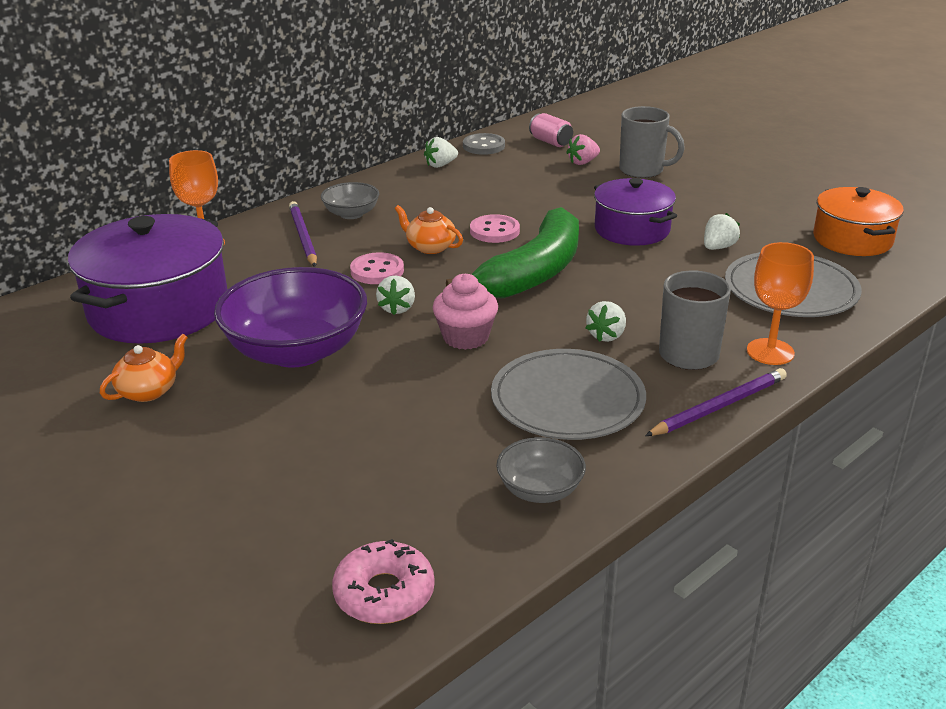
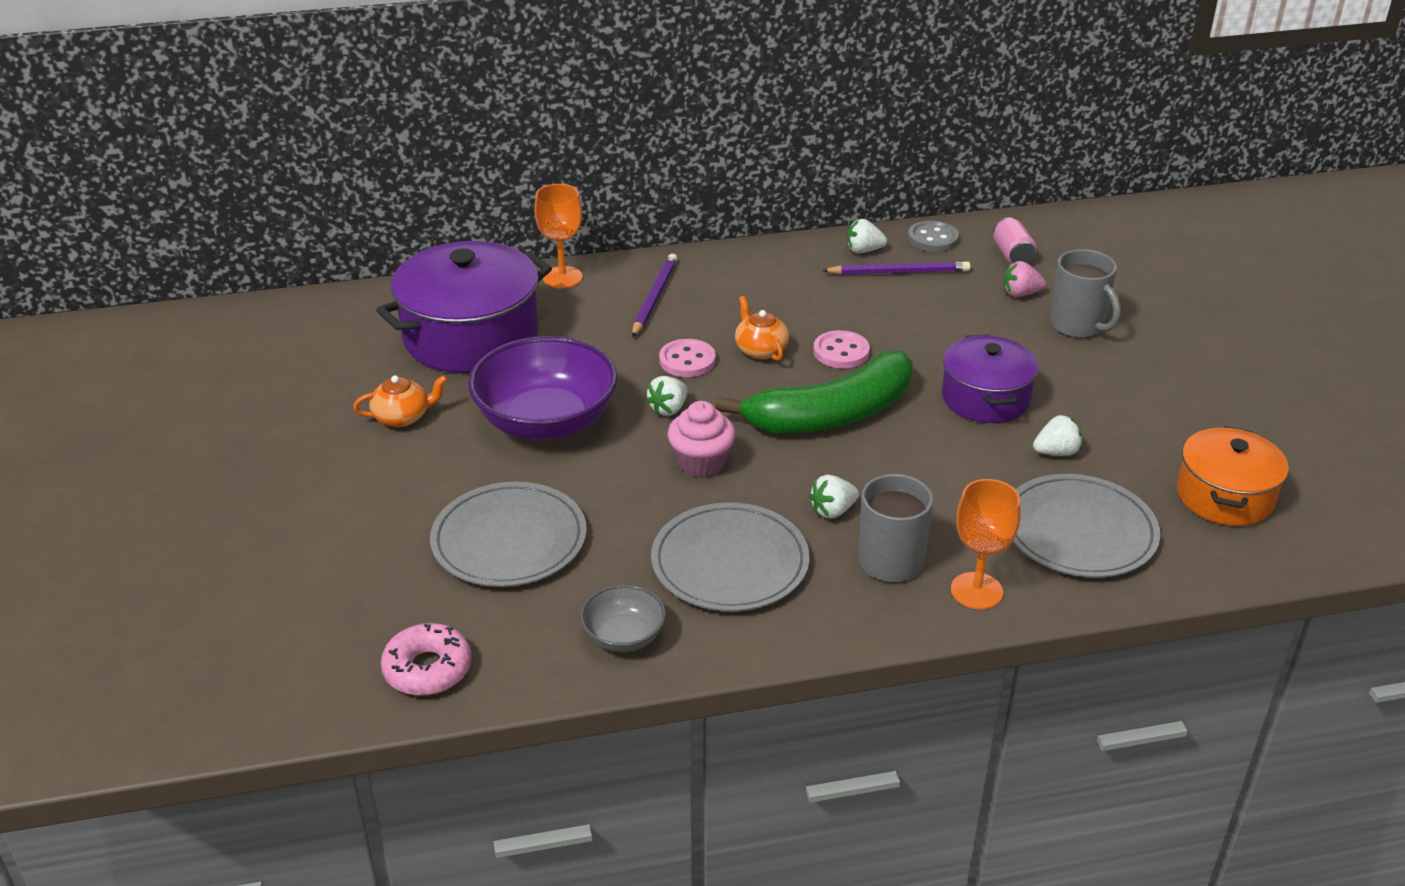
camera: 30 degrees right, 5 degrees up
(351, 214) = (721, 285): grey bowl -> none
(355, 453) = (509, 540): none -> grey plate
(719, 406) = (862, 626): purple pencil -> purple pencil (899, 272)

